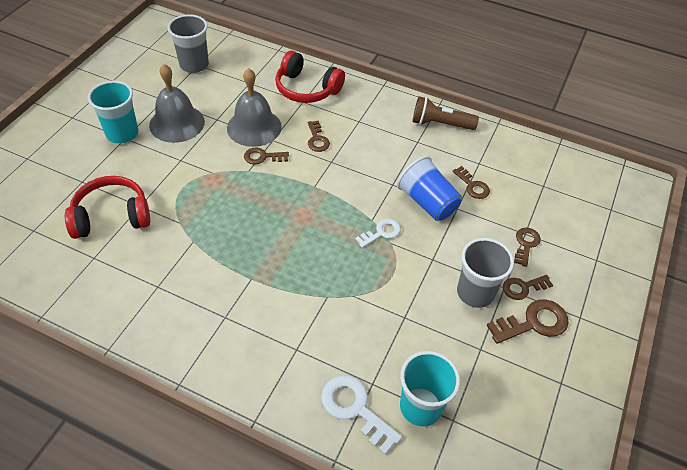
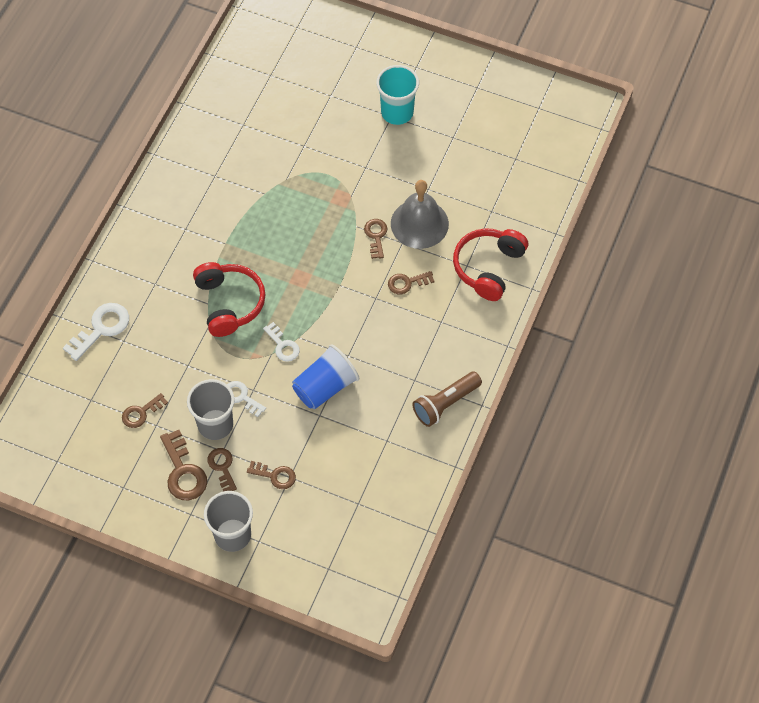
camera: 90 degrees right, 10 degrees up
(111, 216) = (289, 127): red headphones -> red headphones (229, 303)
(177, 123) = (417, 155): grey bell -> none
(194, 65) = (514, 155): grey cup -> grey cup (232, 535)
(420, 406) = (102, 376): turquoise cup -> none
(440, 124) = (445, 404): brown flashlight -> brown flashlight turned 135 degrees counterclockwise
(441, 269) = (241, 397): none -> white key
(472, 186) = (352, 431): brown key -> brown key (141, 413)

